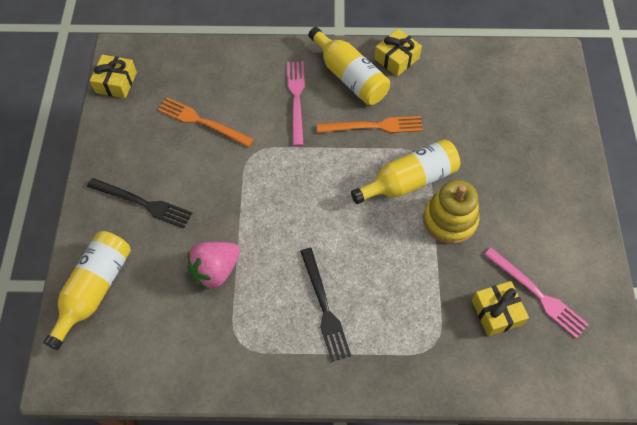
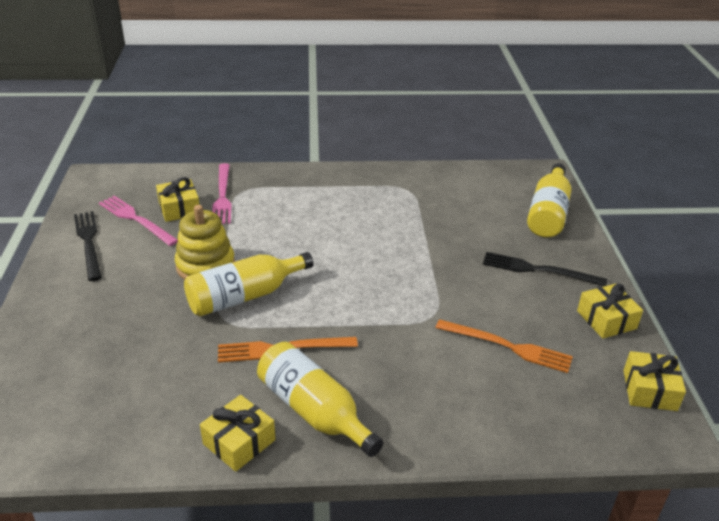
camera: 175 degrees right, 25 degrees down
(112, 144) = (606, 320): none -> yellow gift
(215, 270) = (442, 227): pink strawberry -> none
(296, 99) = (389, 378): pink fork -> pink fork (222, 196)
(324, 307) = (336, 208): black fork -> black fork (88, 242)

